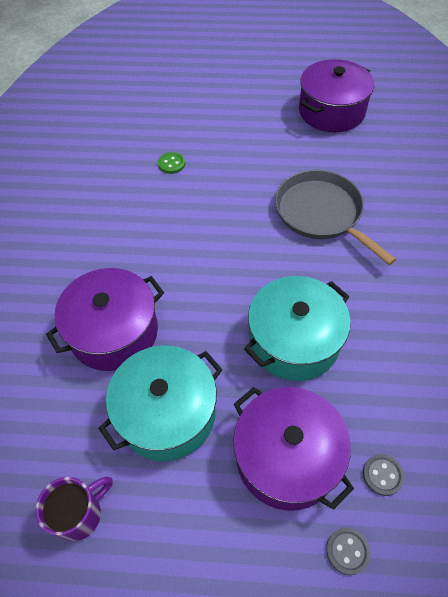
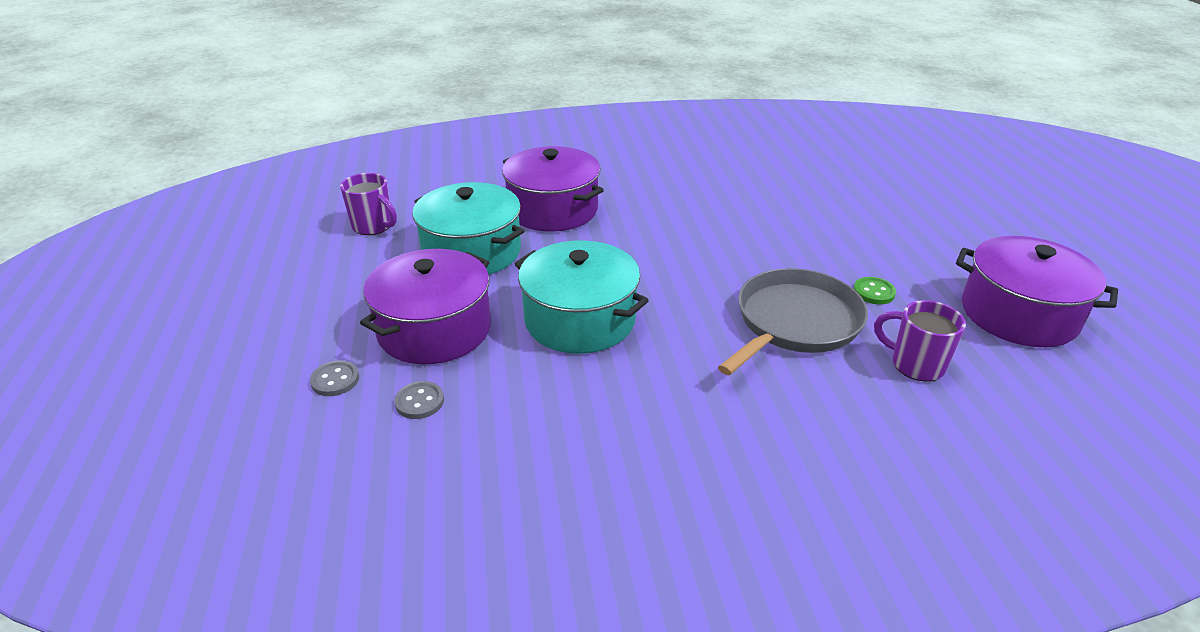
camera: 75 degrees right, 20 degrees down
(171, 164) = (796, 204): green button -> green button (874, 292)
(371, 172) = (915, 364): none -> purple mug

